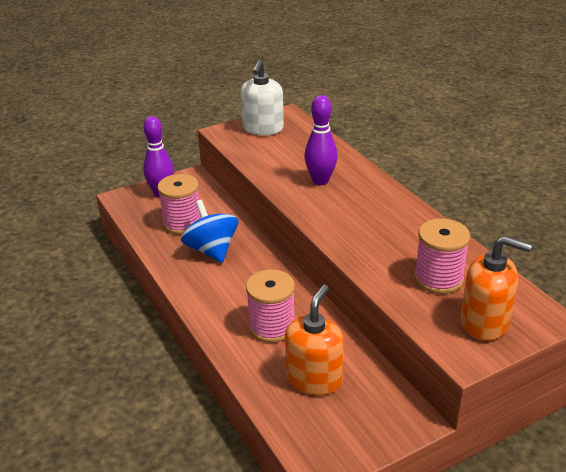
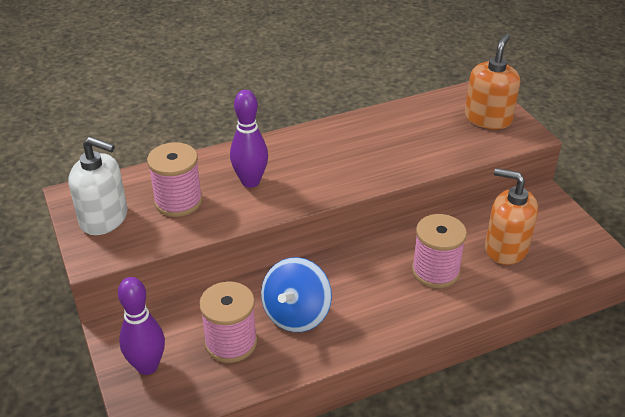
camera: 85 degrees left, 5 degrees up
(212, 250) = (296, 314): blue spinning top -> blue spinning top turned 45 degrees counterclockwise
(438, 279) = (431, 131): pink spool -> pink spool (178, 201)

